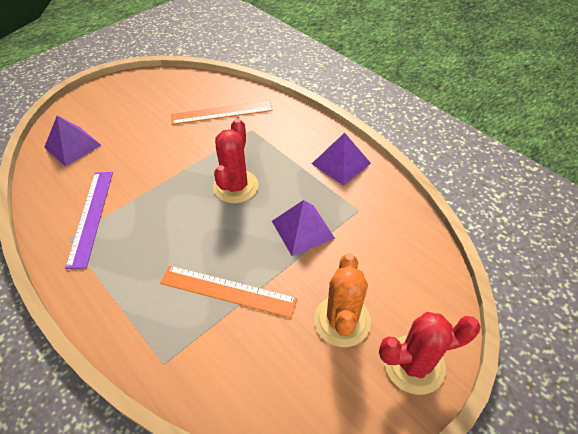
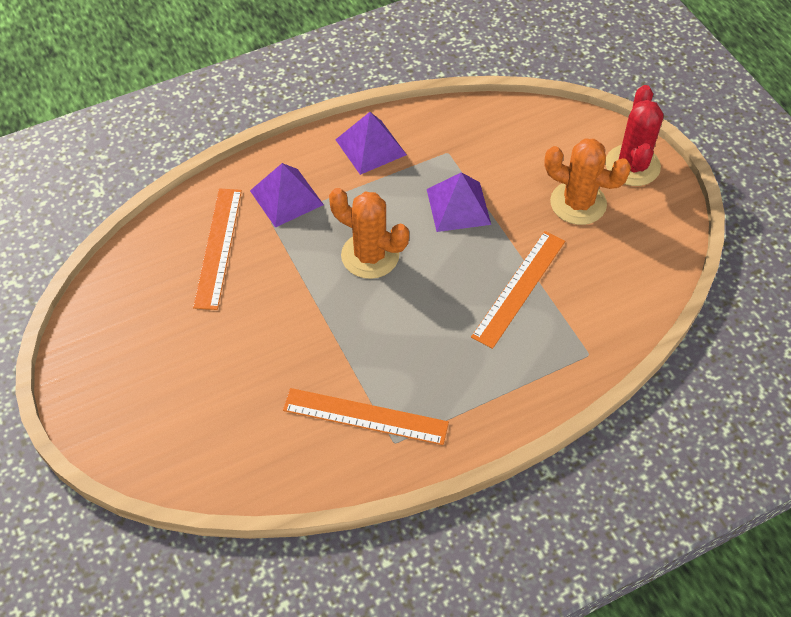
camera: 75 degrees left, 5 degrees up
(73, 146) = (210, 439): purple pyramid -> purple pyramid (286, 197)
(91, 216) = (365, 416): purple ruler -> orange ruler
(236, 186) = (370, 255): red cactus -> orange cactus

